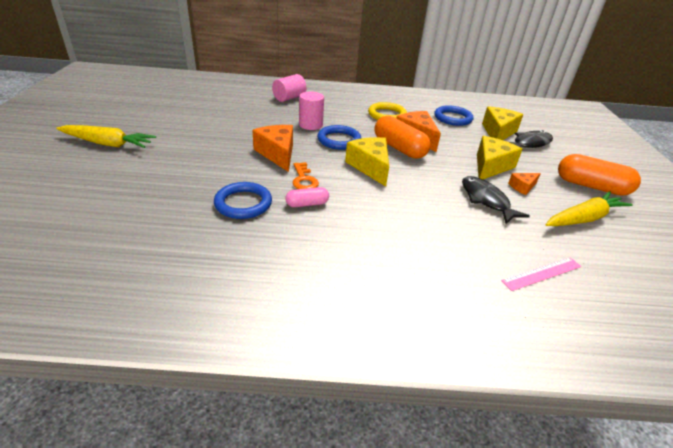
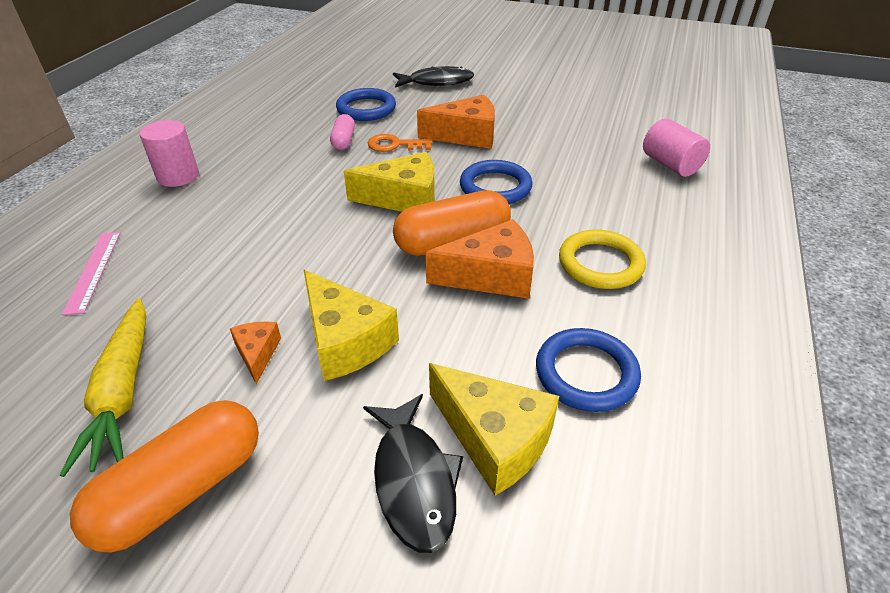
camera: 110 degrees right, 5 degrees up
(108, 144) = (514, 53): yellow carrot -> none
(310, 125) = (555, 170): pink cylinder -> pink cylinder (178, 176)
(486, 200) = (255, 286): black fish -> black fish (437, 82)

